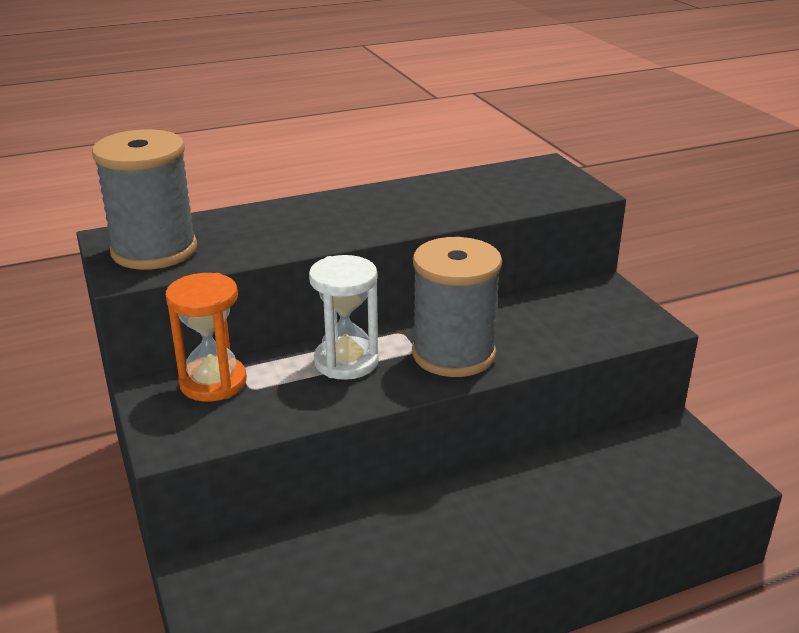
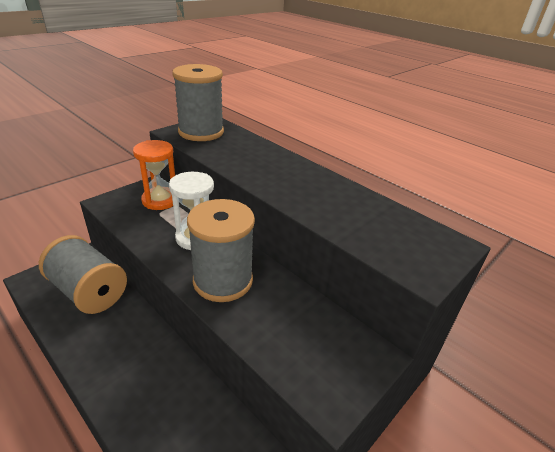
camera: 65 degrees right, 5 degrees up
(304, 561) = (89, 291): none -> grey spool

